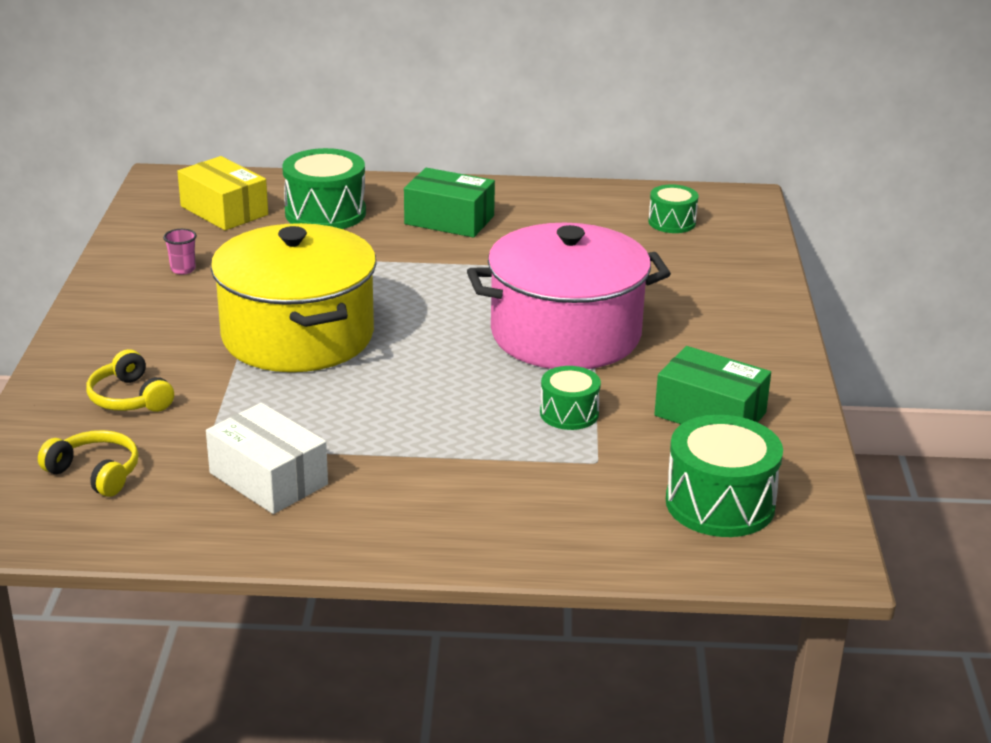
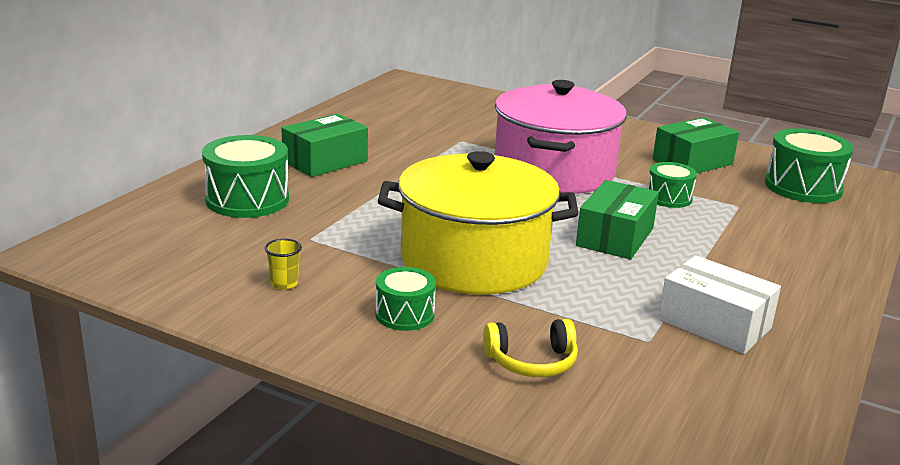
camera: 65 degrees left, 5 degrees down
(95, 473) = (669, 407): yellow headphones -> none
(183, 269) = (284, 284): pink cup -> yellow cup
(224, 210) = (178, 239): yellow box -> none
(268, 479) = (714, 324): white box -> white box turned 60 degrees clockwise
(423, 397) = (615, 237): none -> green box
(672, 222) = (417, 104): green drum -> green drum (404, 314)

